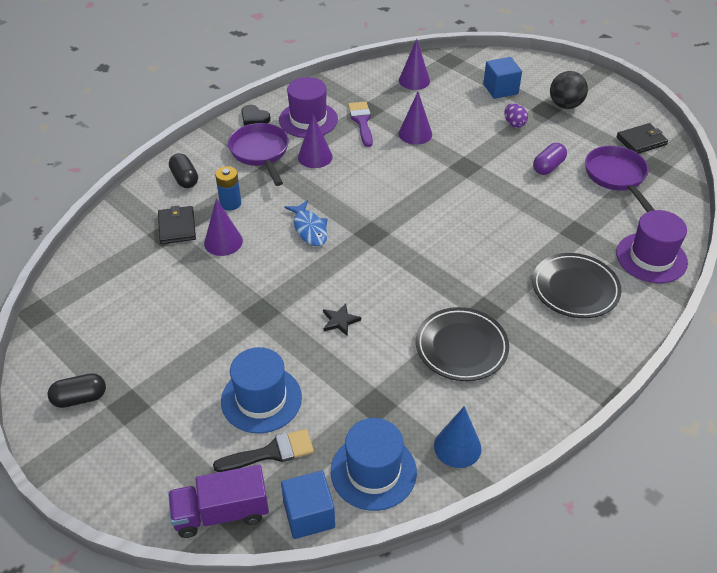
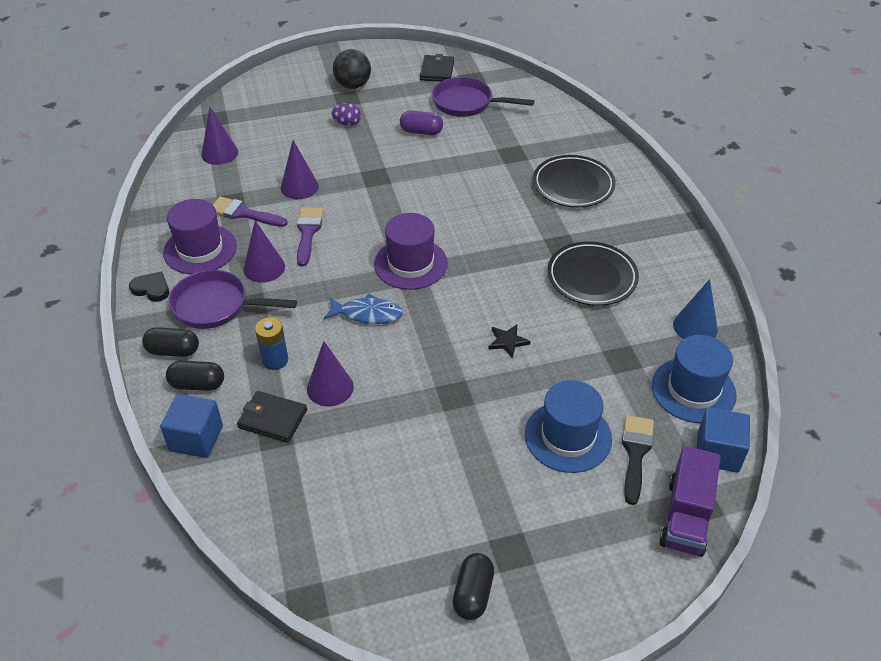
camera: 60 degrees left, 0 degrees up
(206, 154) = (173, 351): none -> black capsule
(254, 118) = (151, 289): black heart -> black heart turned 135 degrees counterclockwise
(369, 160) = (308, 232): none -> purple brush
(500, 89) = (292, 109): blue cube -> blue cube (196, 438)
(548, 167) = (421, 131): purple capsule -> purple capsule turned 60 degrees counterclockwise
(651, 258) = (570, 131): purple hat -> purple hat (410, 264)

